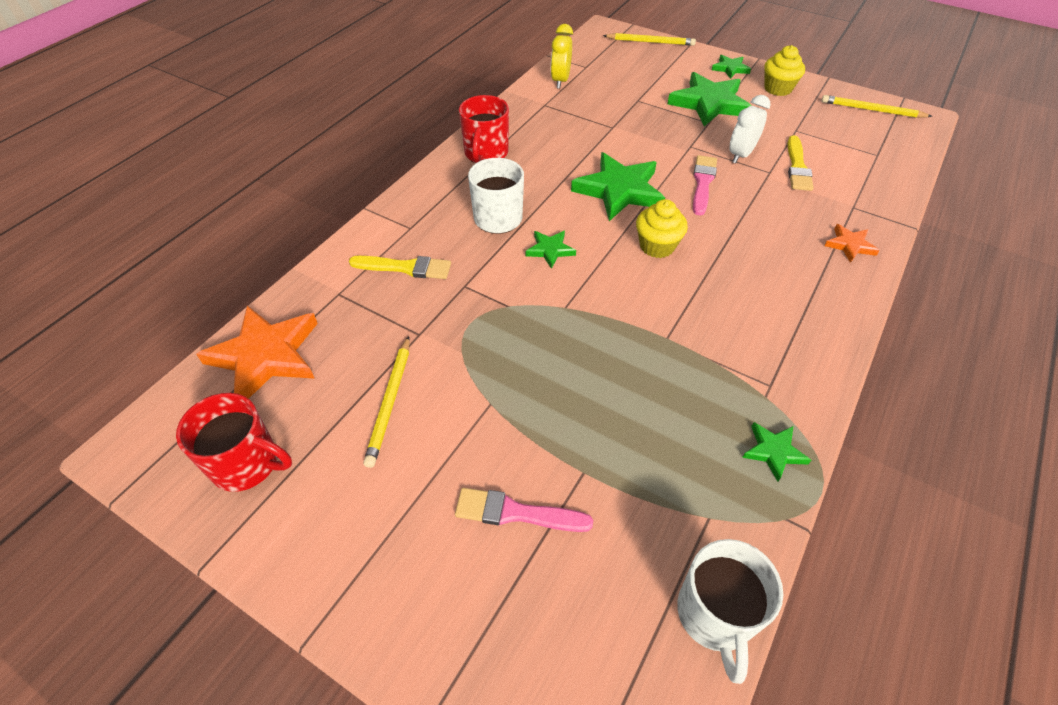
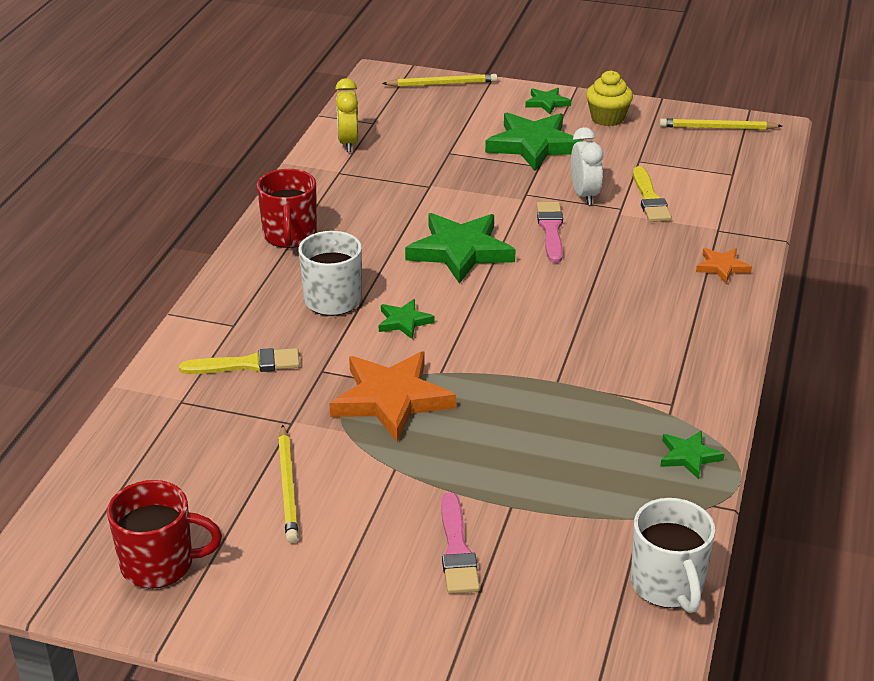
camera: 15 degrees left, 15 degrees down
(265, 356) = (128, 472): orange star -> orange star (391, 399)
(516, 513) = (457, 549): pink brush -> pink brush turned 90 degrees counterclockwise
(657, 246) = (520, 299): yellow cupcake -> none
(740, 155) = (584, 195): white clock -> white clock turned 150 degrees clockwise

